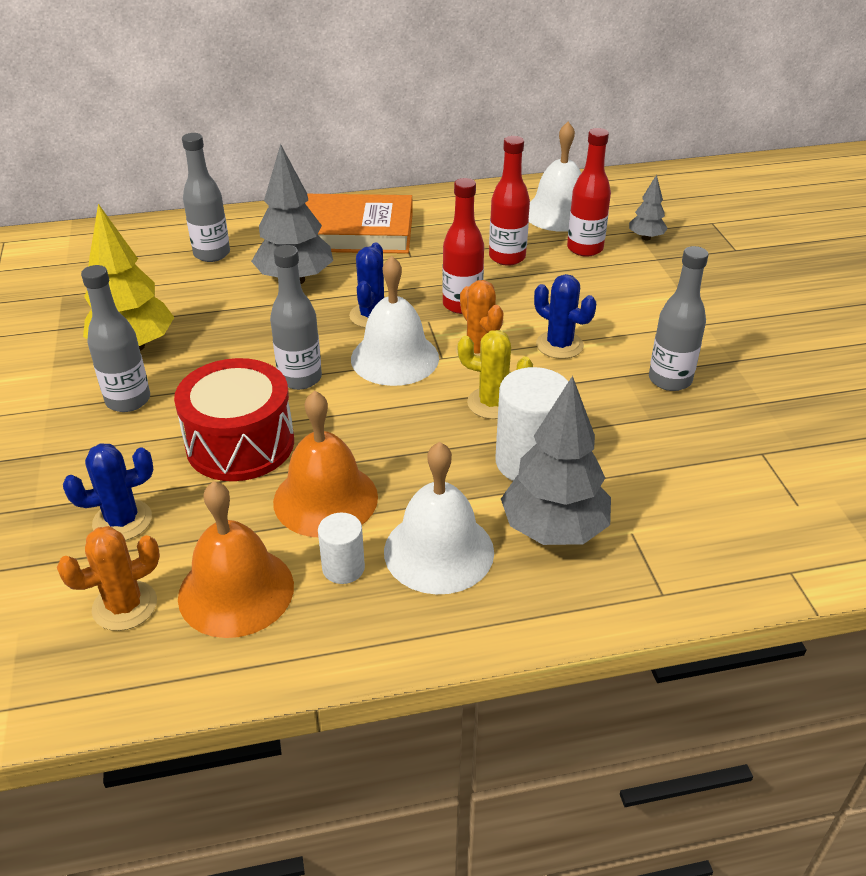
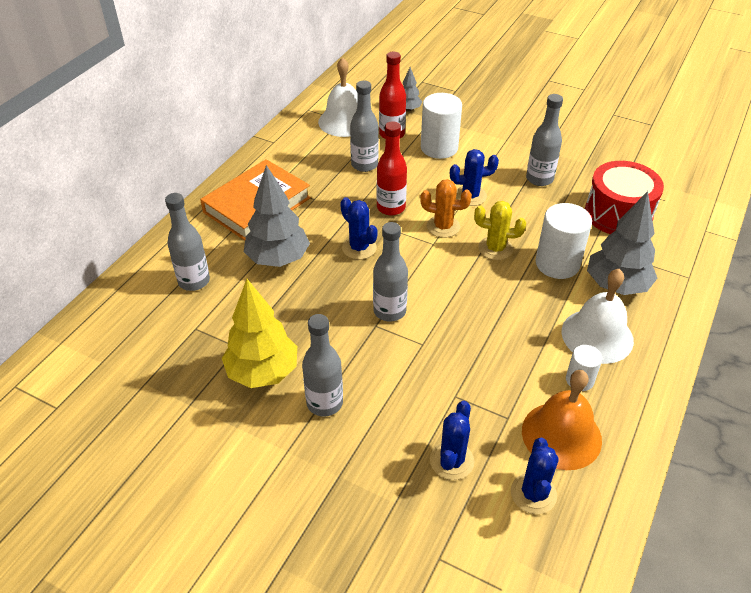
camera: 50 degrees left, 5 degrees up
(125, 606) = (533, 493): orange cactus -> blue cactus
(240, 444) = (428, 369): red drum -> red drum (618, 214)
(325, 499) = (515, 358): orange bell -> none
(395, 358) = (413, 262): white bell -> none
(492, 403) = (495, 248): yellow cactus -> yellow cactus turned 45 degrees clockwise
(507, 257) = (364, 165): red bottle -> grey bottle
(611, 287) = (439, 148): none -> white cylinder

